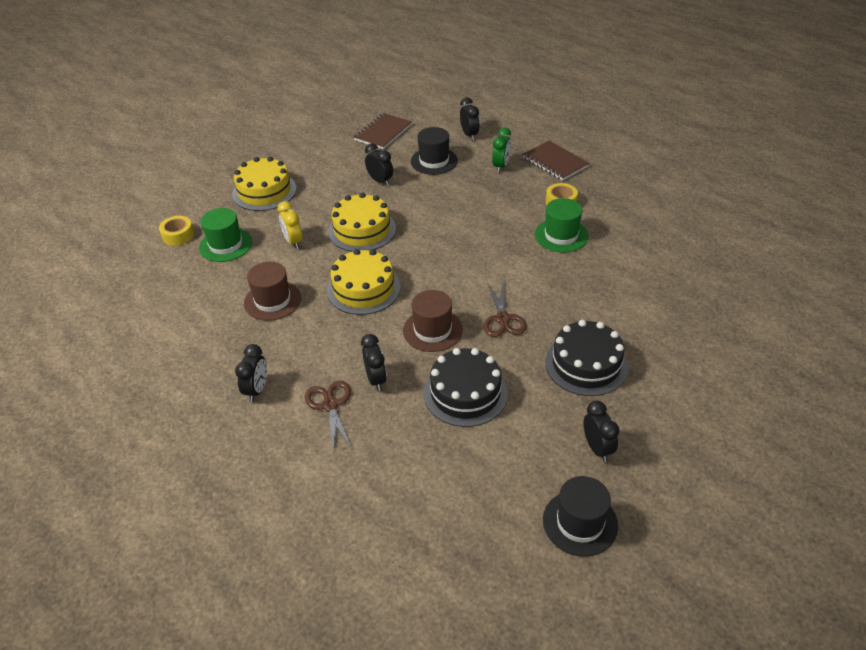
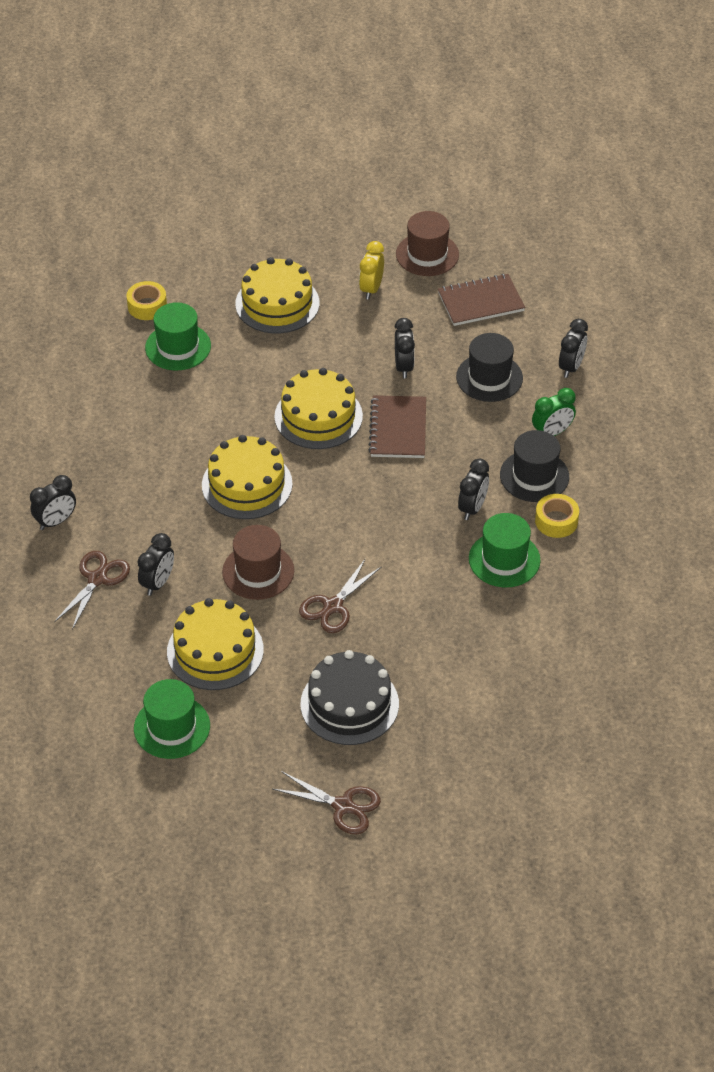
camera: 40 degrees right, 5 degrees up
(272, 300) = (156, 440): brown hat -> brown hat (427, 254)
(293, 242) = (241, 386): yellow clock -> yellow clock (371, 289)
(465, 393) = (215, 650): black cake -> yellow cake
(499, 461) = (172, 727): none -> green hat
(555, 162) = (618, 467): brown notebook -> brown notebook (398, 429)
(580, 523) = (172, 821): black hat -> black hat (534, 476)
(597, 448) = (261, 779): black clock -> black clock (472, 508)
(665, 425) = (343, 806): none -> brown scissors

